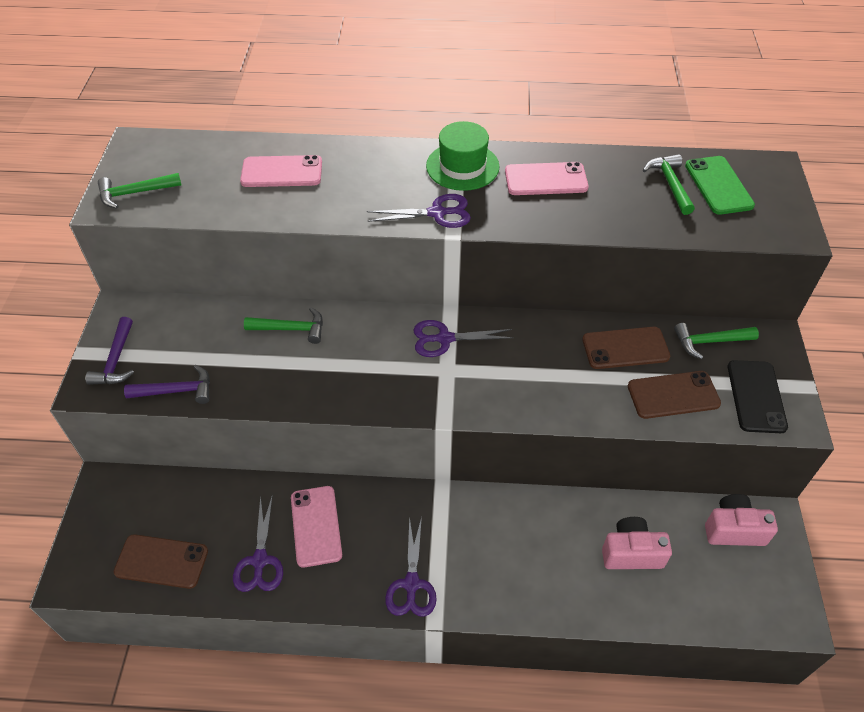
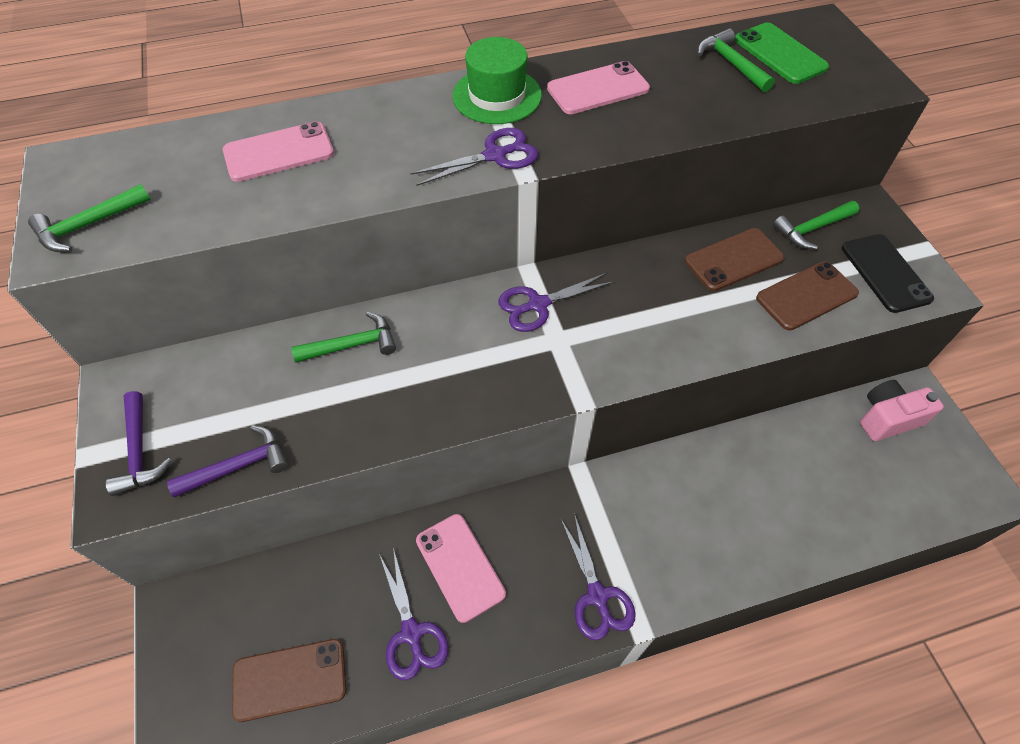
camera: 20 degrees left, 5 degrees up
(631, 553) = (805, 477): pink camera -> none

